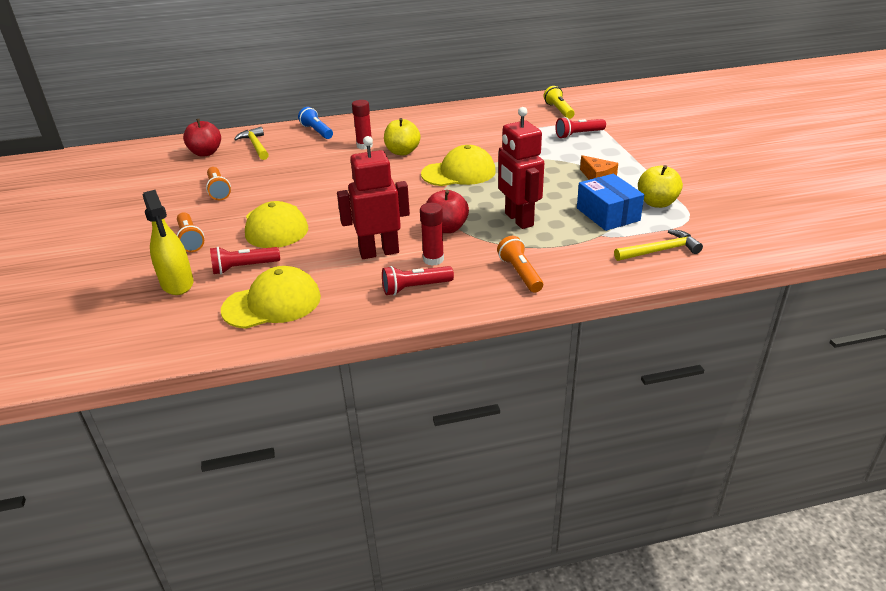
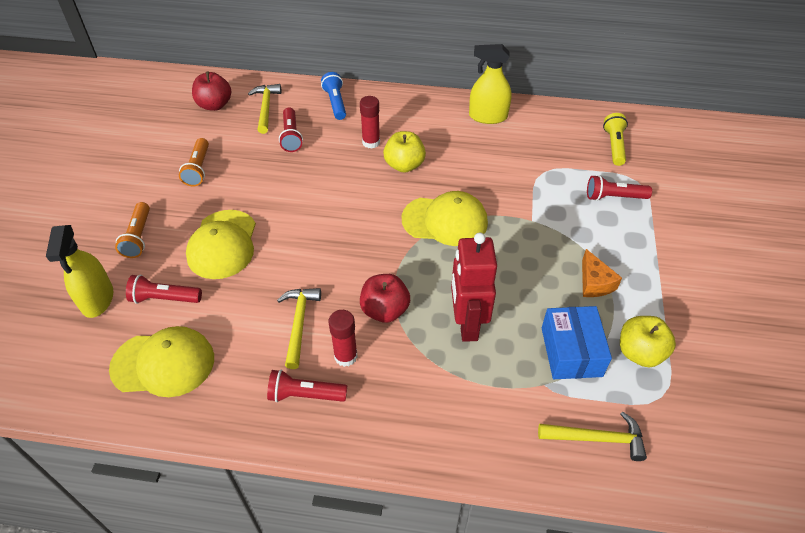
camera: 20 degrees right, 15 degrees up
(291, 156) = (291, 136): none -> red flashlight
(379, 252) = (299, 323): red robot -> yellow hammer
(451, 115) = (488, 116): none -> yellow spray bottle
(520, 273) = (422, 415): orange flashlight -> none

